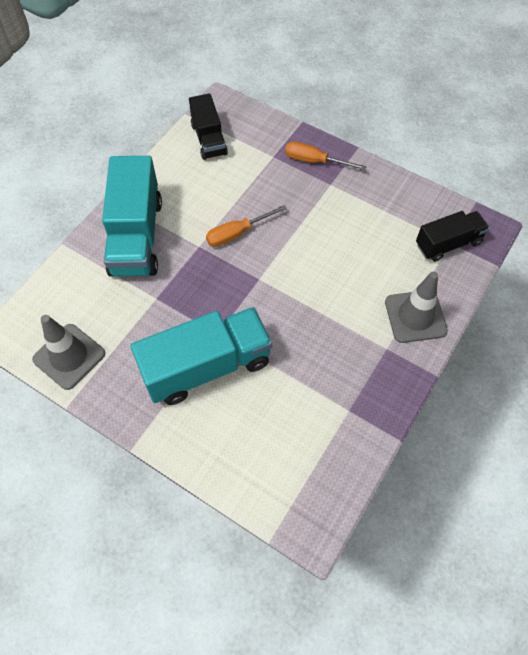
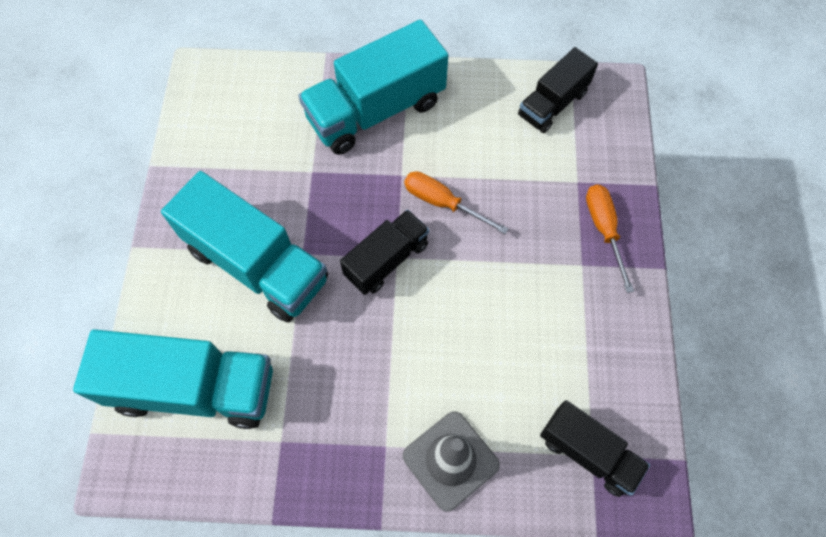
camera: 60 degrees right, 5 degrees up
(69, 356) = (203, 135): grey traffic cone -> none
(257, 285) = (387, 260): none -> black truck
(277, 450) = (194, 388): none -> turquoise truck

